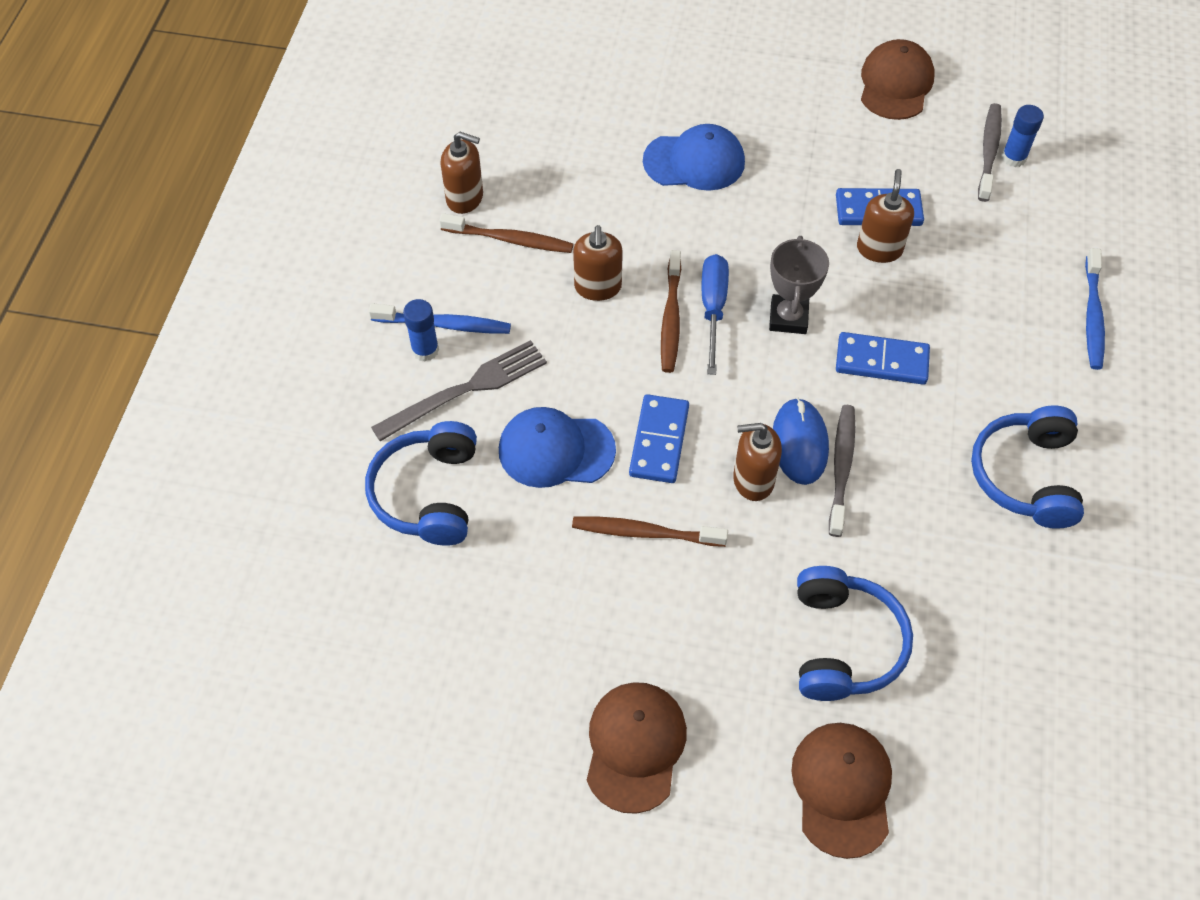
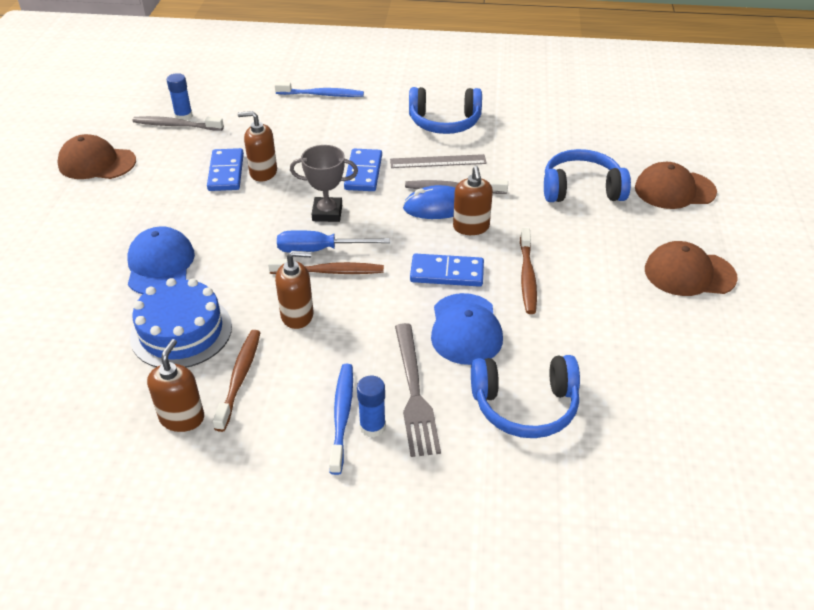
camera: 95 degrees left, 15 degrees down
(465, 390) = (414, 392): grey fork -> grey fork turned 150 degrees counterclockwise
(584, 188) = (181, 331): none -> blue cake
(913, 456) = (438, 161): none -> grey ruler

